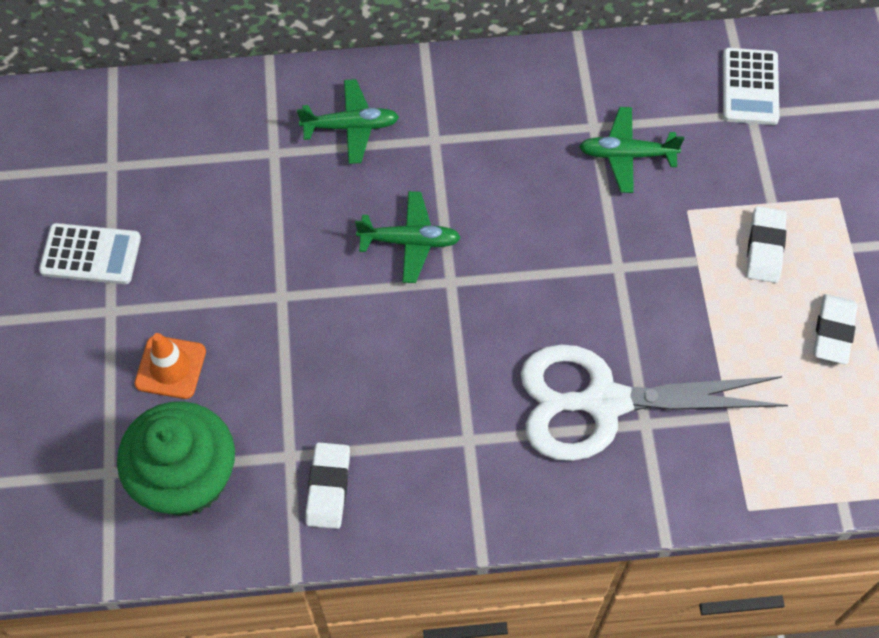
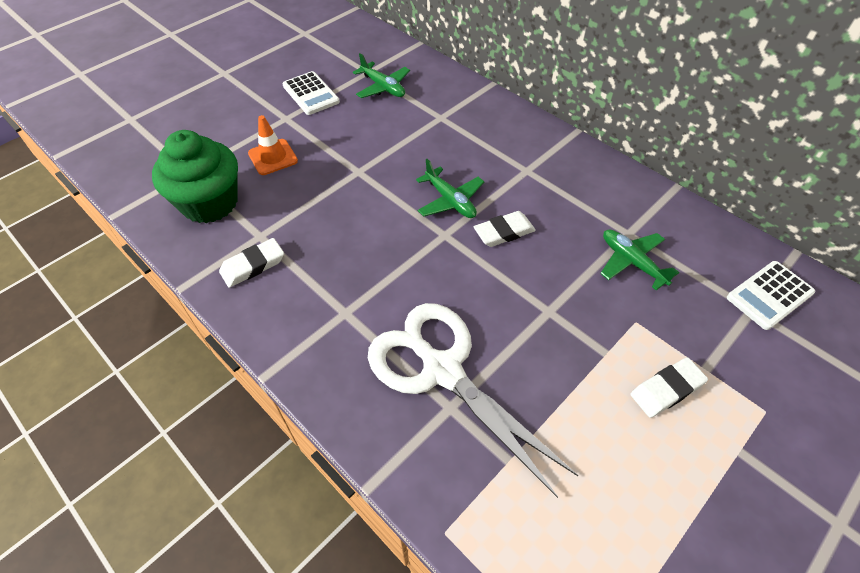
camera: 50 degrees right, 10 degrees down
(351, 127) = (491, 134): green plane -> green plane (383, 87)
(833, 331) = (657, 489): white eraser -> white eraser (504, 232)

